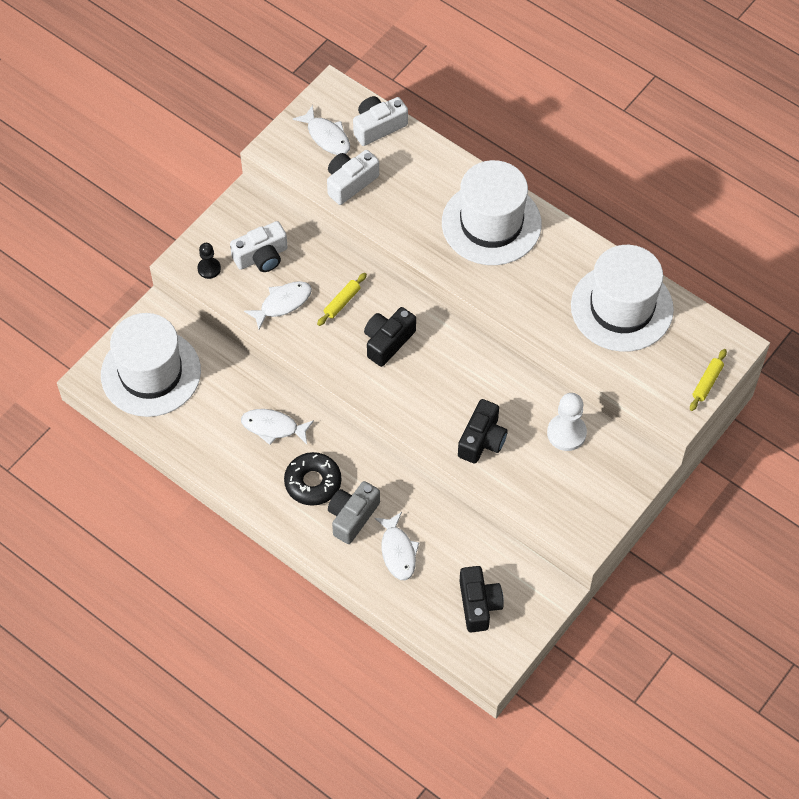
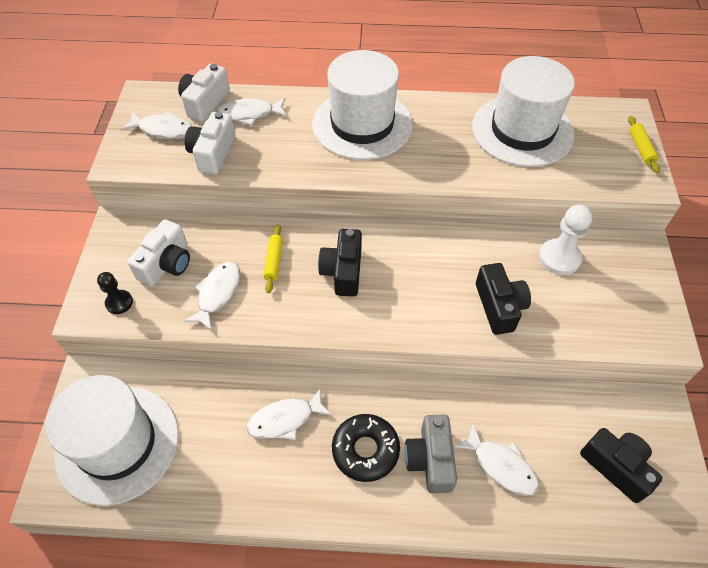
camera: 35 degrees left, 5 degrees down
(406, 160) = (249, 114): none -> white fish

